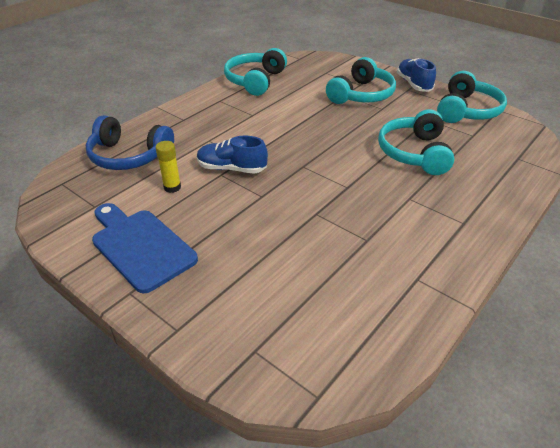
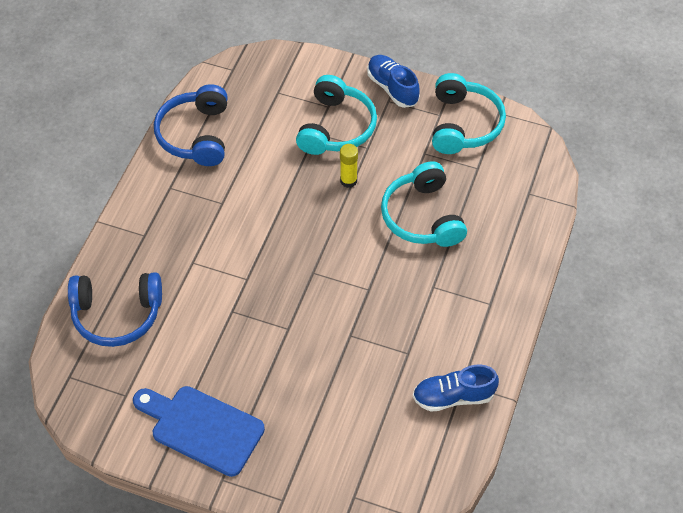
camera: 20 degrees left, 15 degrees up
(172, 187) = (191, 345): yellow glue stick -> yellow glue stick (348, 181)
(232, 168) = (240, 299): blue shoe -> blue shoe (453, 397)
(255, 80) = (195, 135): turquoise headphones -> blue headphones

